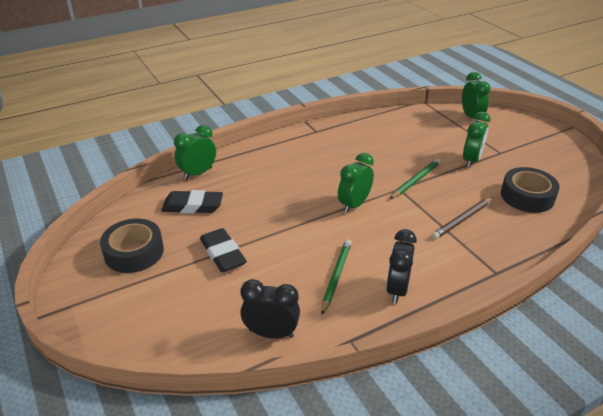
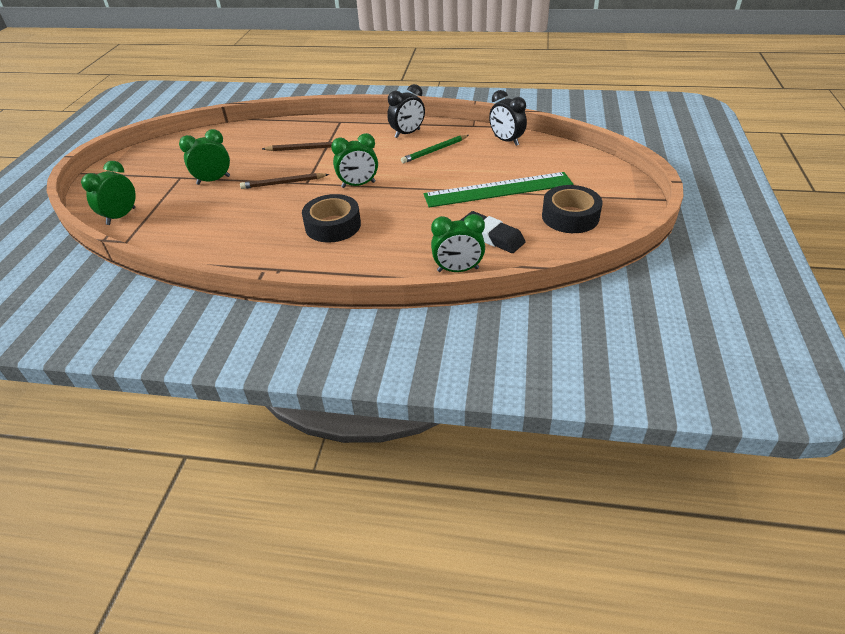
camera: 140 degrees left, 5 degrees up
(223, 254) = (498, 190): black eraser -> green ruler
(415, 180) = (283, 183): green pencil -> brown pencil
(527, 196) = (236, 145): black tape -> black tape (333, 225)

